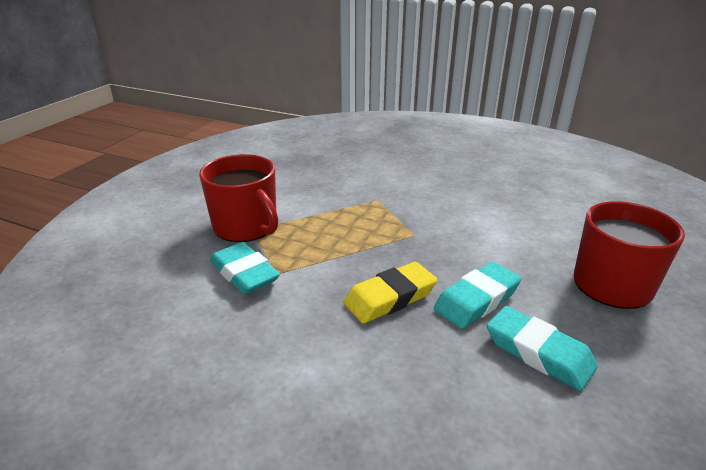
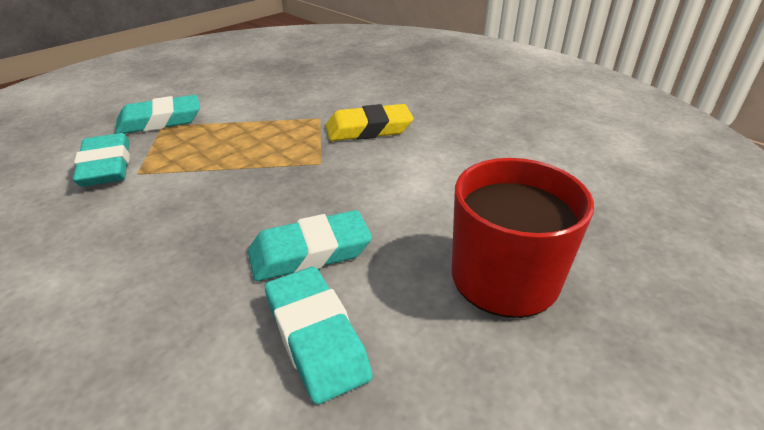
camera: 20 degrees right, 5 degrees up
(246, 226) = (160, 121): red mug -> turquoise eraser
(390, 298) = (217, 225): yellow eraser -> yellow eraser (369, 129)

